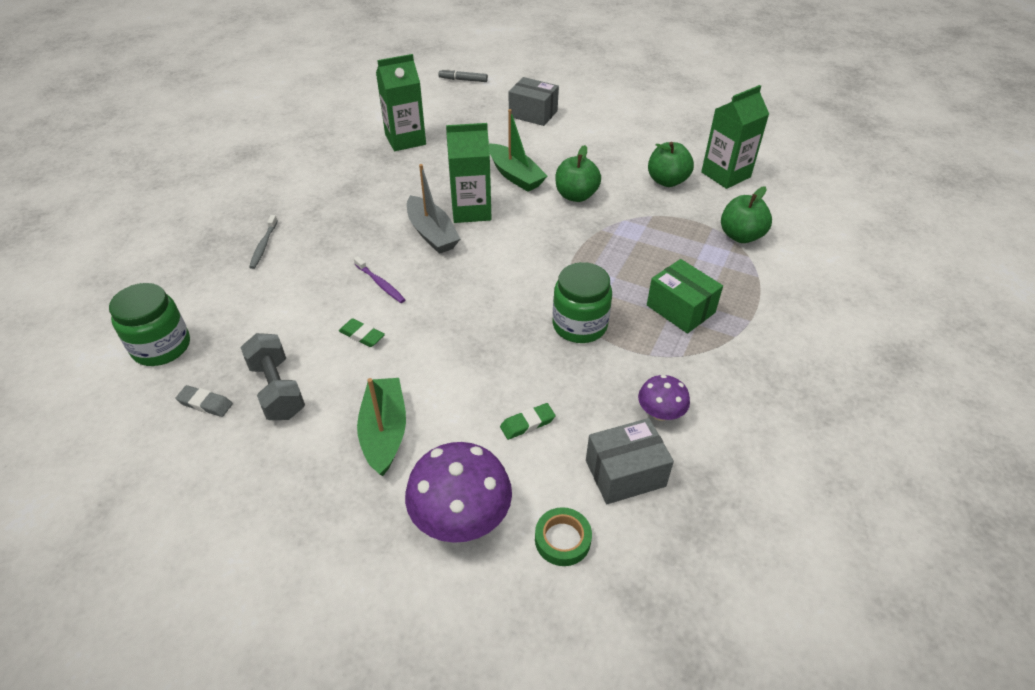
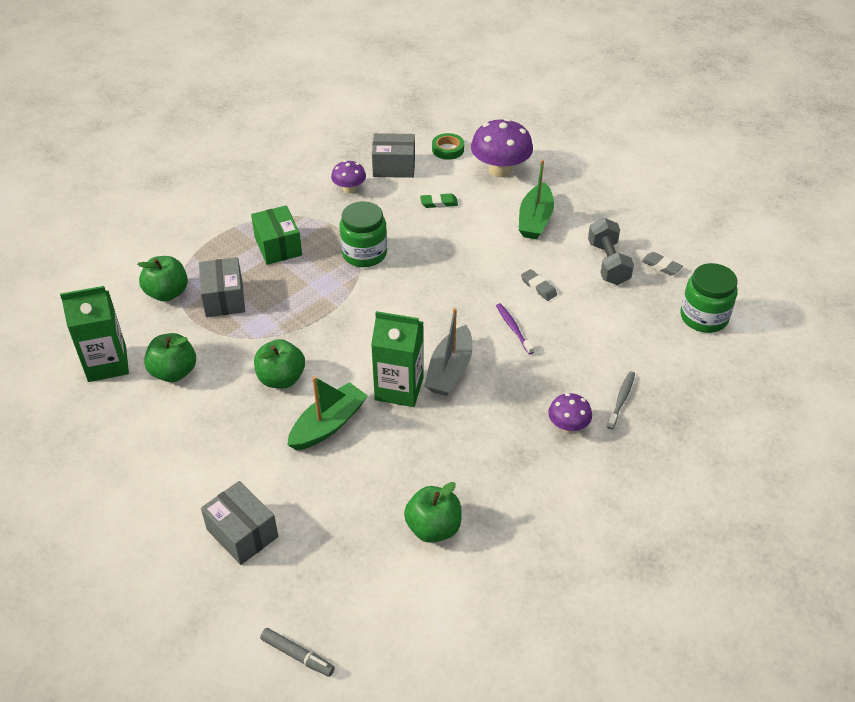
camera: 160 degrees left, 0 degrees up
(313, 216) = (568, 426): none -> purple mushroom
(362, 335) = (538, 287): green eraser -> grey eraser
(405, 140) = (433, 528): green carton -> green apple
(432, 233) = (450, 370): grey boat -> grey boat turned 150 degrees counterclockwise
(515, 175) = (328, 425): green boat -> green boat turned 60 degrees clockwise
(684, 243) = (224, 299): none -> grey box

